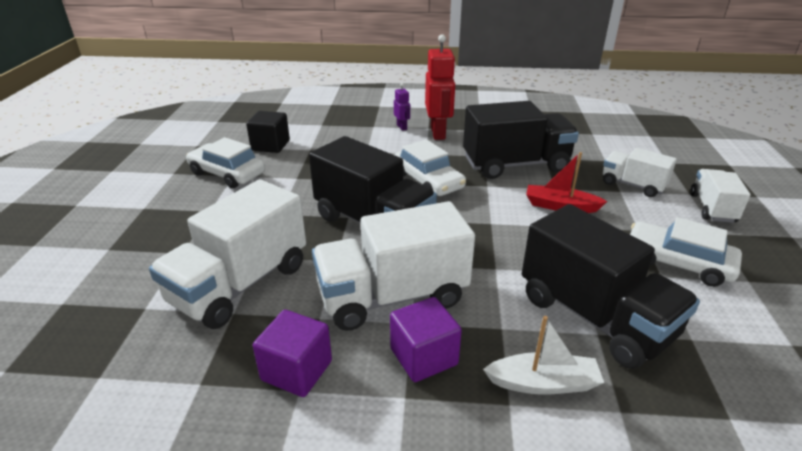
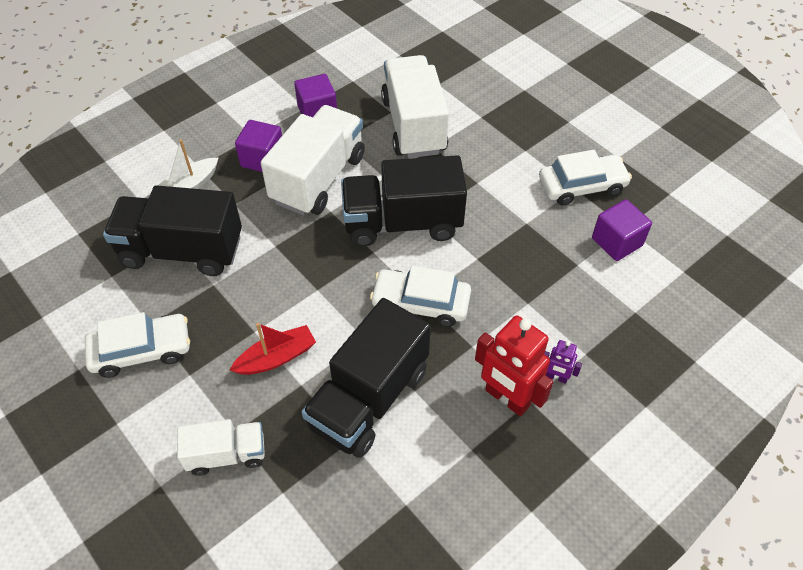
camera: 135 degrees right, 20 degrees up
(270, 145) = (617, 242): black cube -> purple cube
(712, 208) = (129, 470): white truck -> none

